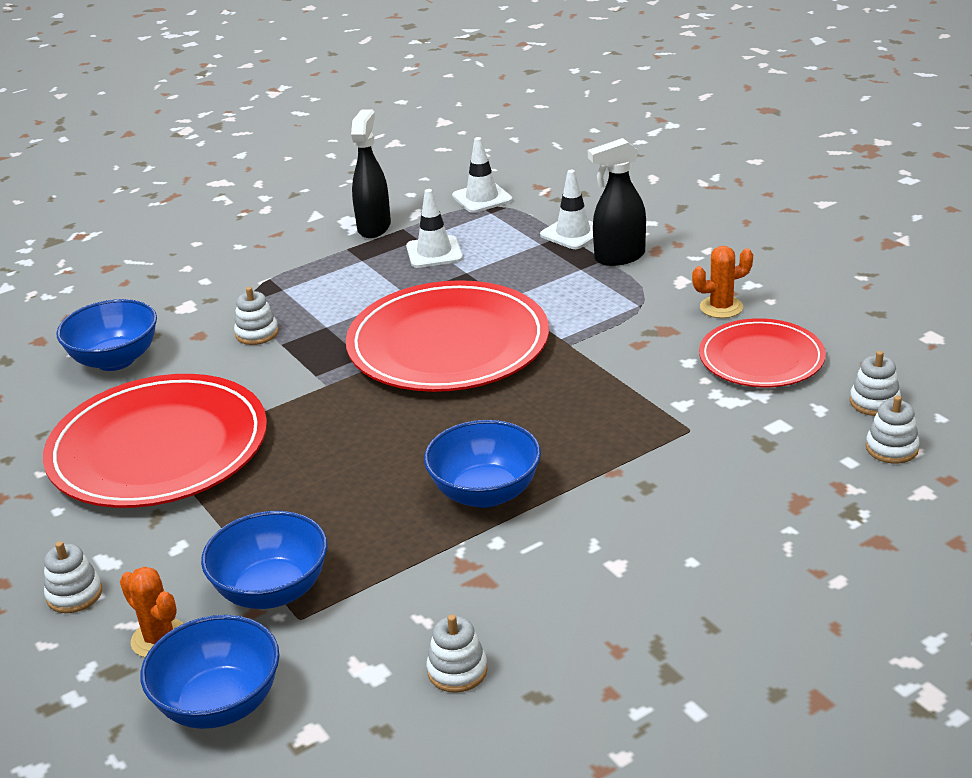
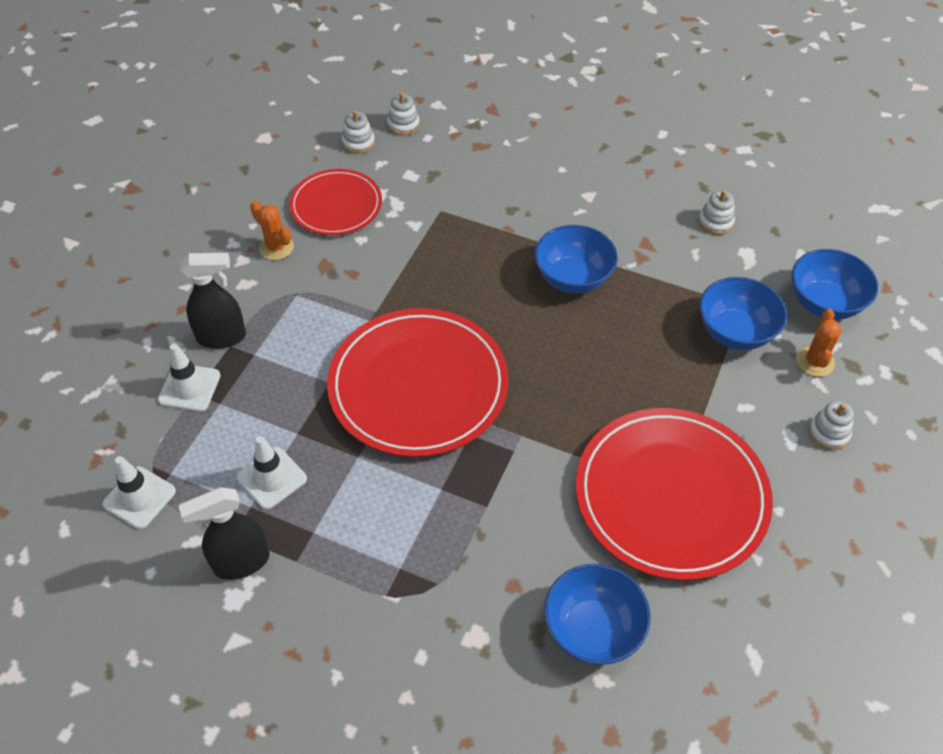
camera: 125 degrees left, 20 degrees up
(257, 333) = (483, 537): white stacking toy -> none
(619, 257) = (222, 337): black spray bottle -> black spray bottle turned 45 degrees counterclockwise

